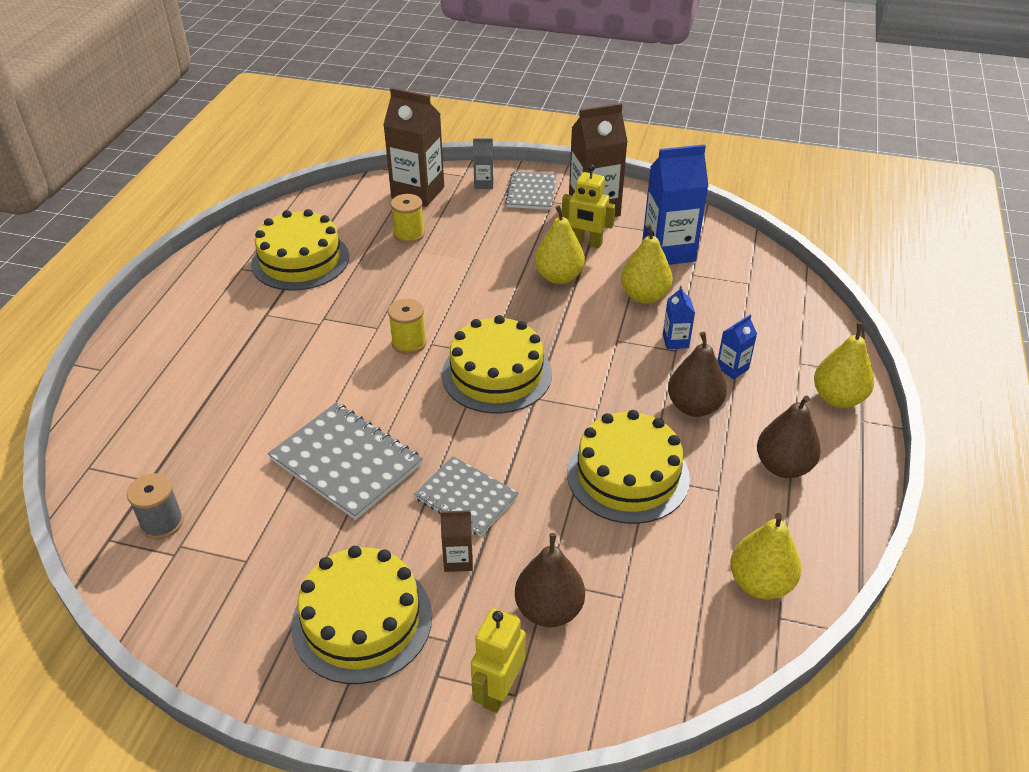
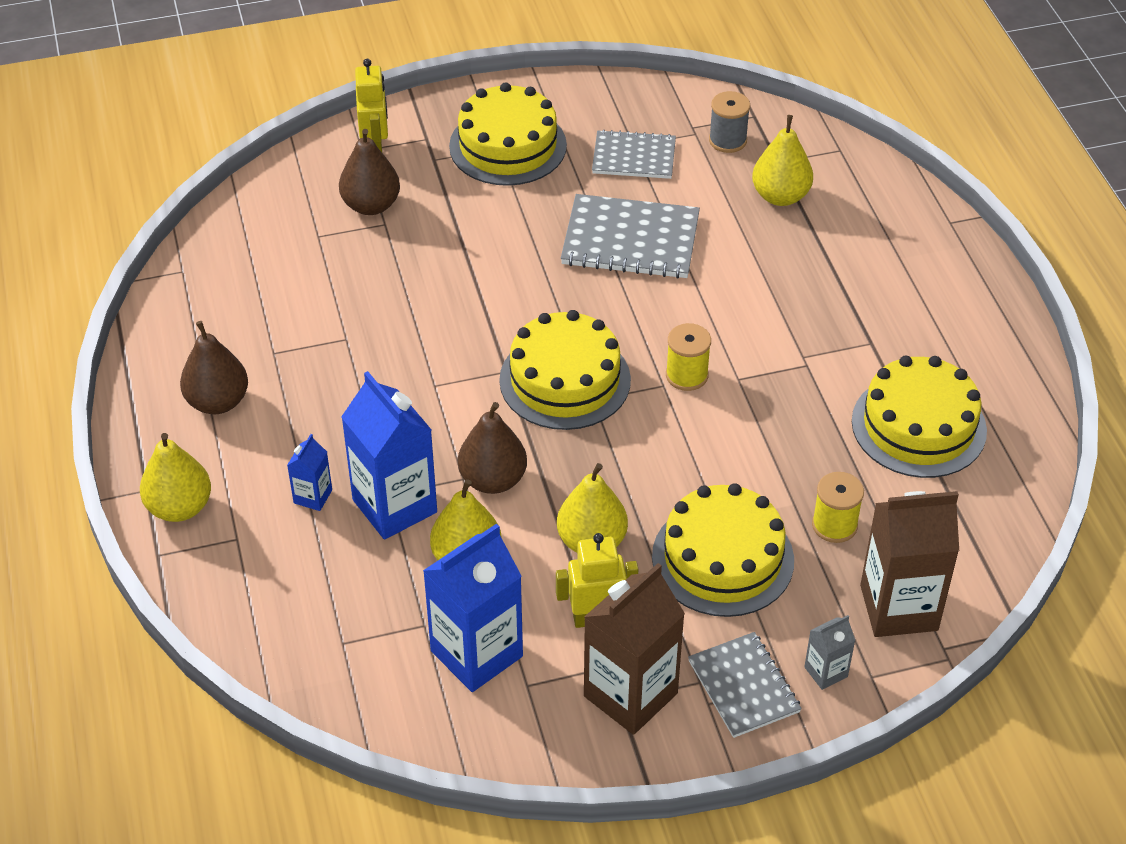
camera: 150 degrees right, 5 degrees up
(458, 560) = (468, 209): brown carton -> none
(466, 497) = (499, 255): grey notebook -> grey notebook (634, 157)
(627, 475) = (366, 332): yellow cake -> yellow cake (722, 558)
(675, 341) = (394, 506): blue carton -> blue carton, size x2.12
(694, 407) = (335, 430): brown pear -> brown pear (493, 480)
(760, 583) = (206, 289): yellow pear -> yellow pear (780, 196)

